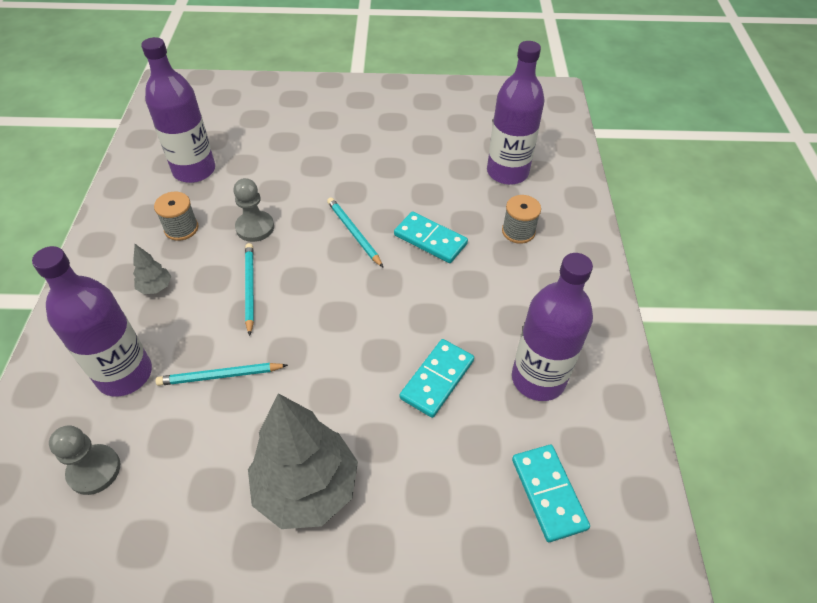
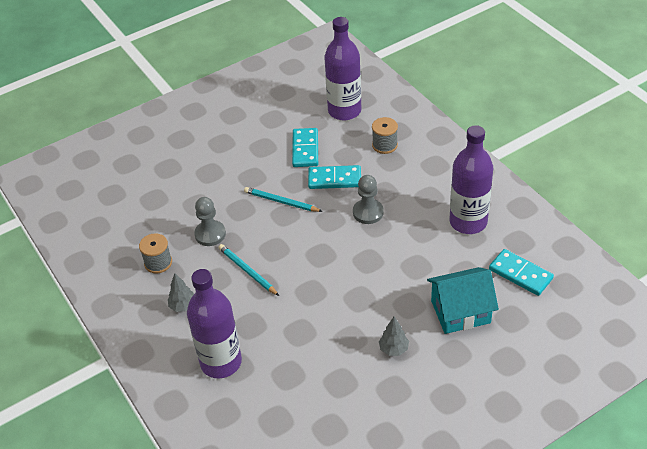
camera: 30 degrees left, 5 degrees down
(94, 470) = (261, 417): grey pawn -> grey pawn (368, 212)
(194, 170) = (122, 222): purple bottle -> none
(220, 376) = (283, 327): turquoise pencil -> none
(307, 488) = (394, 349): grey tree -> grey tree, size x0.42
(428, 494) = (460, 312): none -> turquoise house
(437, 379) = (413, 254): turquoise domino -> turquoise domino (305, 149)

